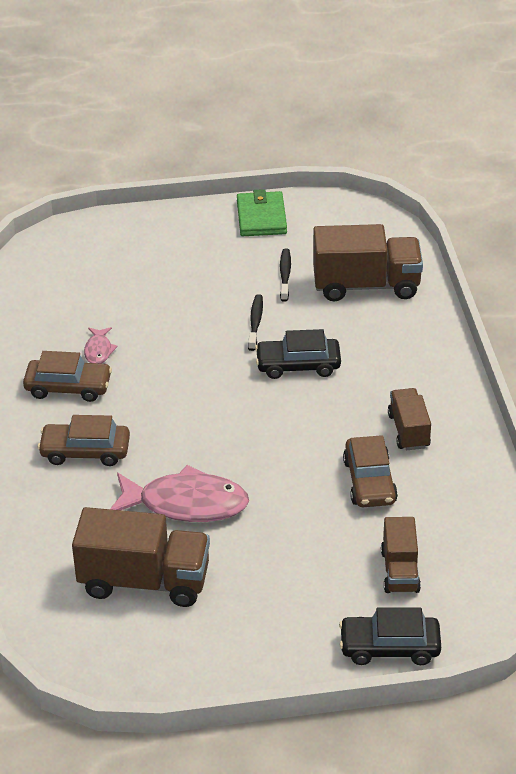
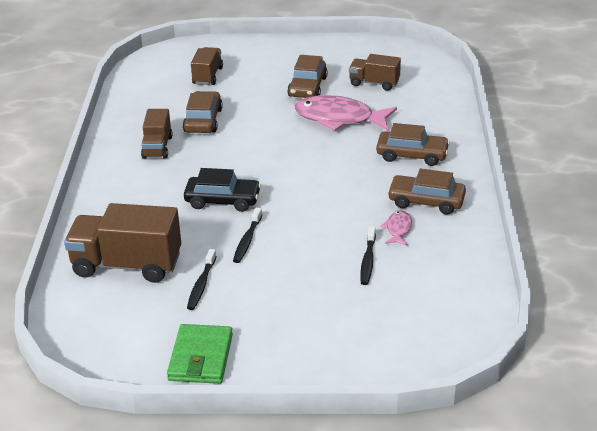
camera: 170 degrees left, 5 degrees down
(127, 314) = (368, 261): none -> black toothbrush
(144, 581) = (374, 83): brown truck -> brown truck, size x0.57
(242, 562) = (307, 87): none -> brown car
(389, 647) = (231, 47): black car -> none

